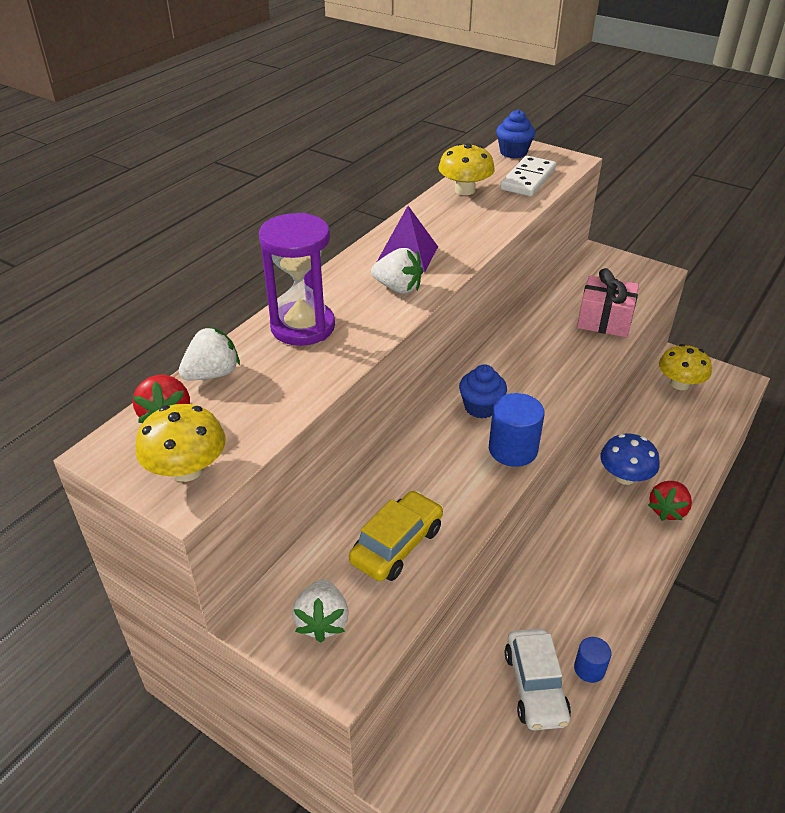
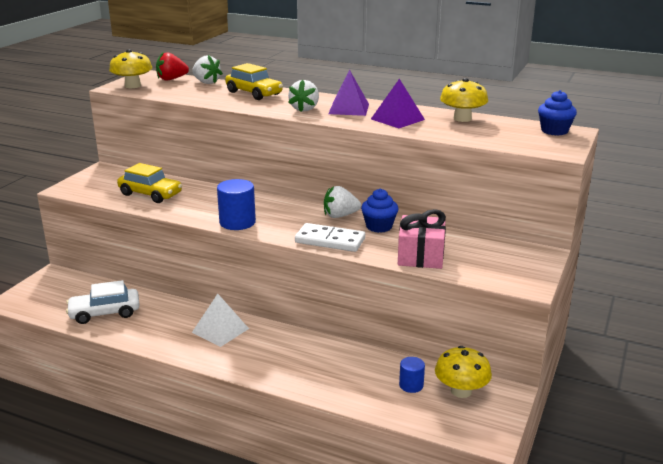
camera: 80 degrees right, 15 degrees down
(303, 327) = (254, 93): purple hourglass -> yellow car
(322, 621) = (99, 182): white strawberry -> white strawberry (340, 216)
(458, 227) = (397, 119): none -> purple pyramid
(481, 407) = (281, 211): blue cupcake -> blue cupcake (379, 227)
(528, 179) = (502, 136): white domino -> white domino (330, 240)
(581, 551) = (220, 330): none -> white pyramid
(589, 669) = (115, 333): blue cylinder -> blue cylinder (411, 385)
(625, 476) = (308, 352): blue mushroom -> none
(667, 510) = (271, 374): red strawberry -> none

